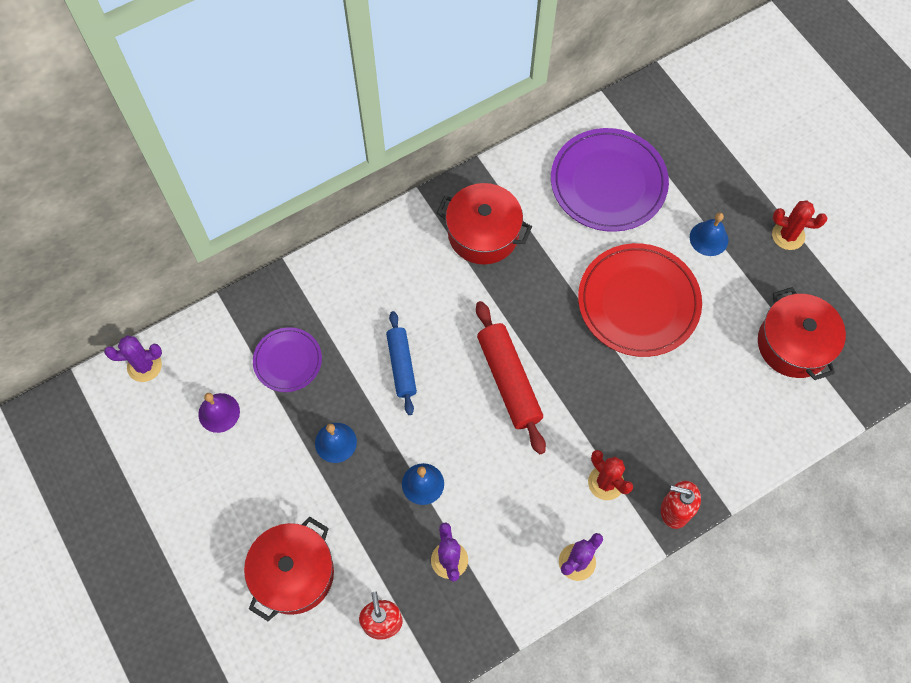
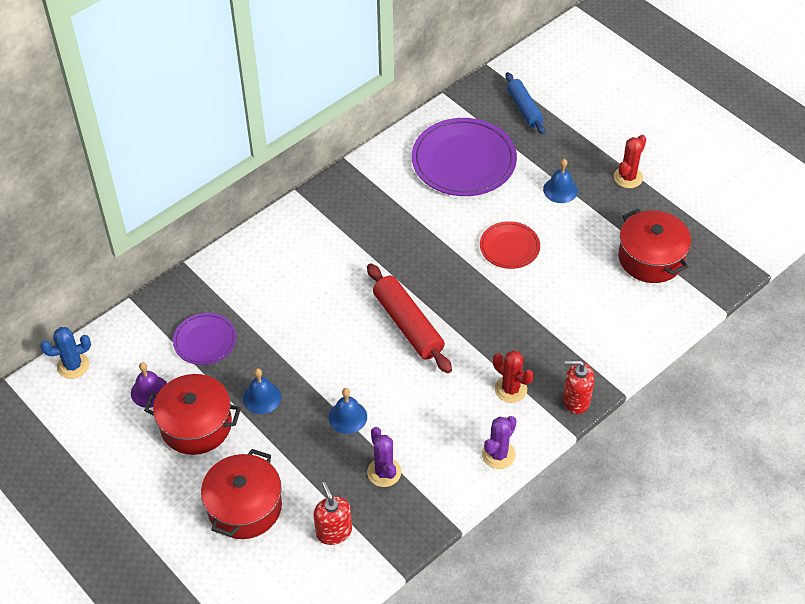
camera: 10 degrees left, 15 degrees down
(144, 366) = (73, 365): purple cactus -> blue cactus
(401, 365) = (309, 328): blue rolling pin -> blue rolling pin (524, 108)
(483, 234) = (361, 216): red pot -> red pot (196, 425)
(638, 302) = (509, 247): red plate -> red plate, size x0.55
(788, 235) = (628, 177): red cactus -> red cactus turned 60 degrees counterclockwise

